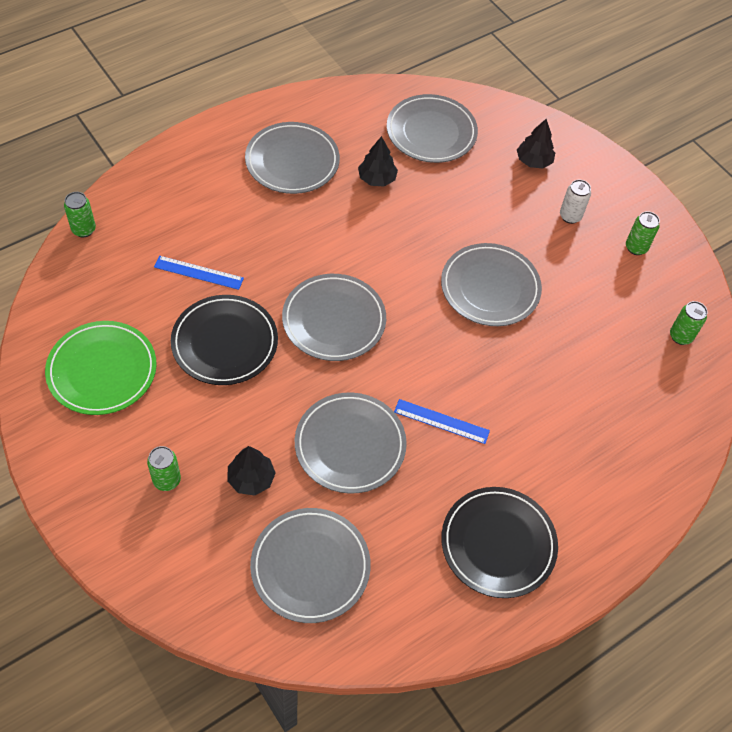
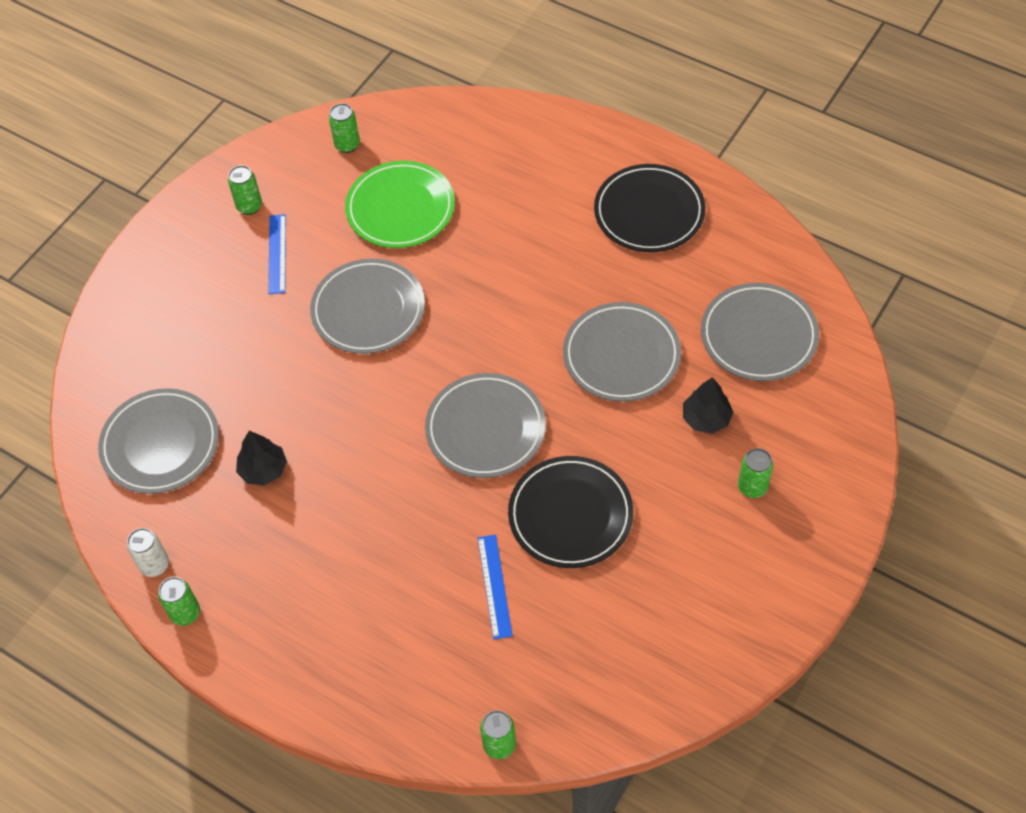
camera: 105 degrees left, 0 degrees up
(102, 370) = (672, 613): green plate -> green plate (400, 208)
(290, 108) = (185, 613): none -> green can
(292, 161) = (277, 569): grey plate -> none
(441, 421) = (552, 294): blue ruler -> blue ruler (277, 253)
(533, 161) = (163, 329): black tree -> none
(570, 216) = (232, 272): white can -> white can (155, 565)

